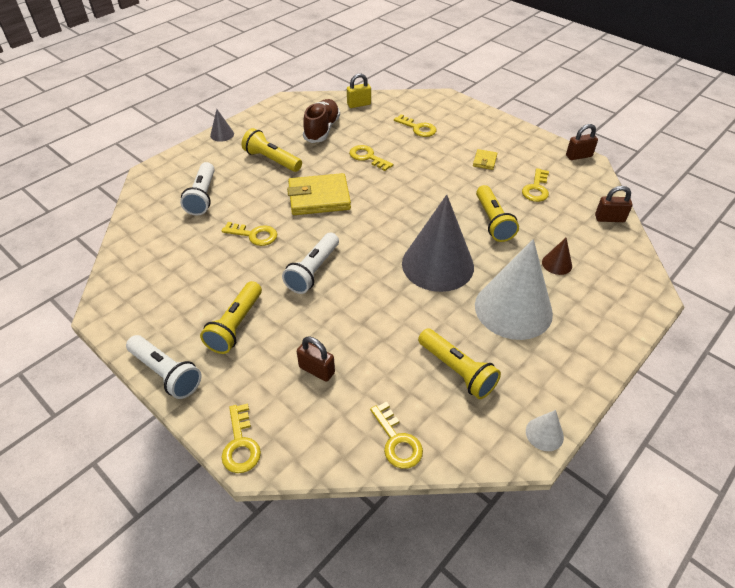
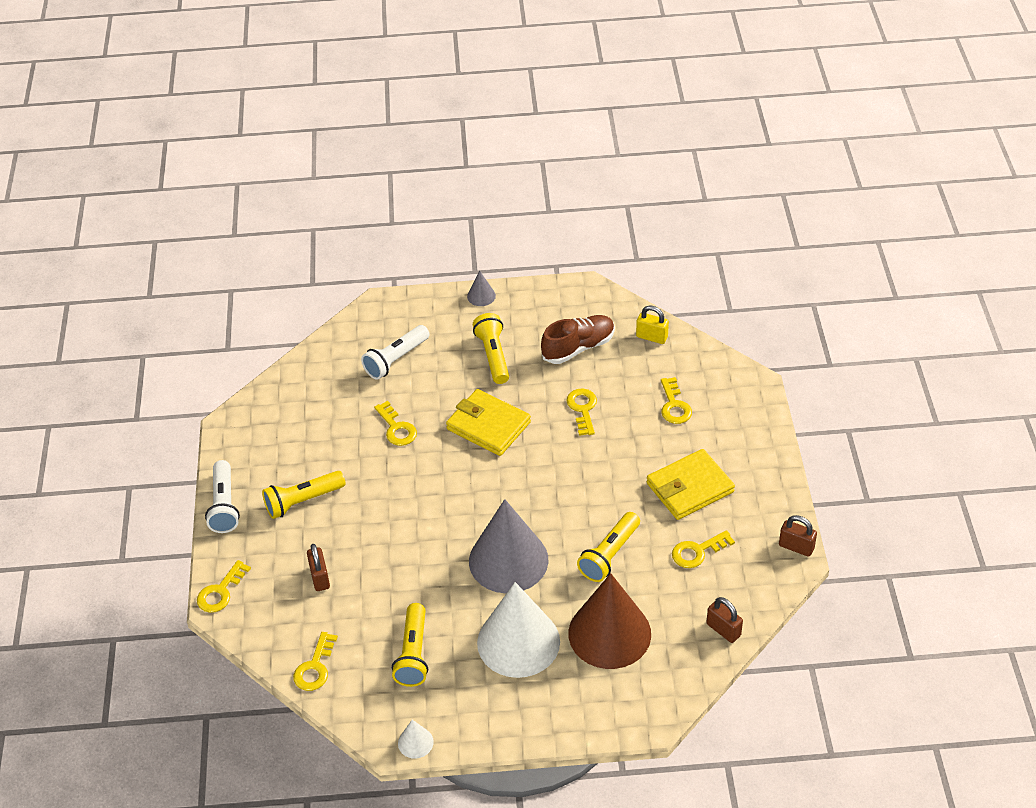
camera: 45 degrees right, 0 degrees up
(313, 271) = (405, 494): white flashlight -> none
(484, 161) = (689, 488): yellow wallet -> yellow wallet, size x2.17
(557, 264) = (609, 633): brown cone -> brown cone, size x2.43

